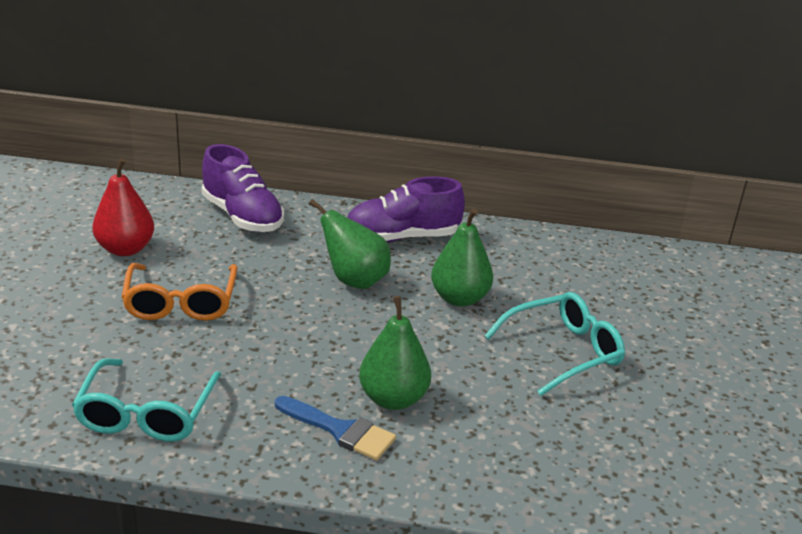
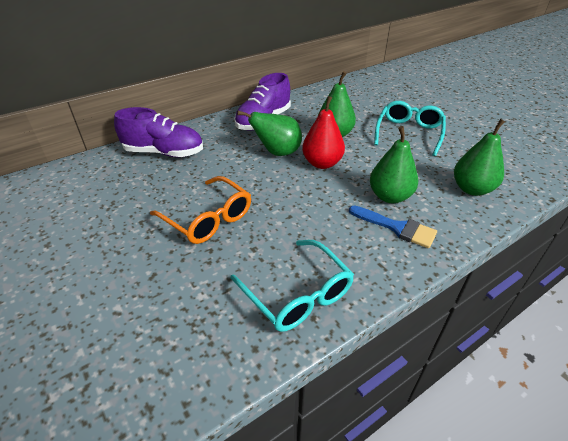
camera: 40 degrees left, 10 degrees up
(125, 249) = (120, 209): red pear -> red pear (322, 163)
(340, 430) = (397, 228): blue brush -> blue brush turned 45 degrees clockwise
(512, 458) = (472, 189): none -> green pear

